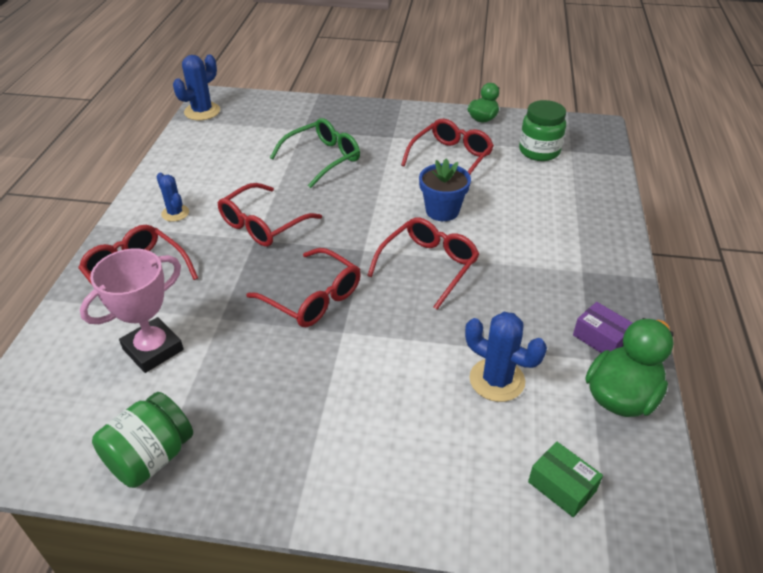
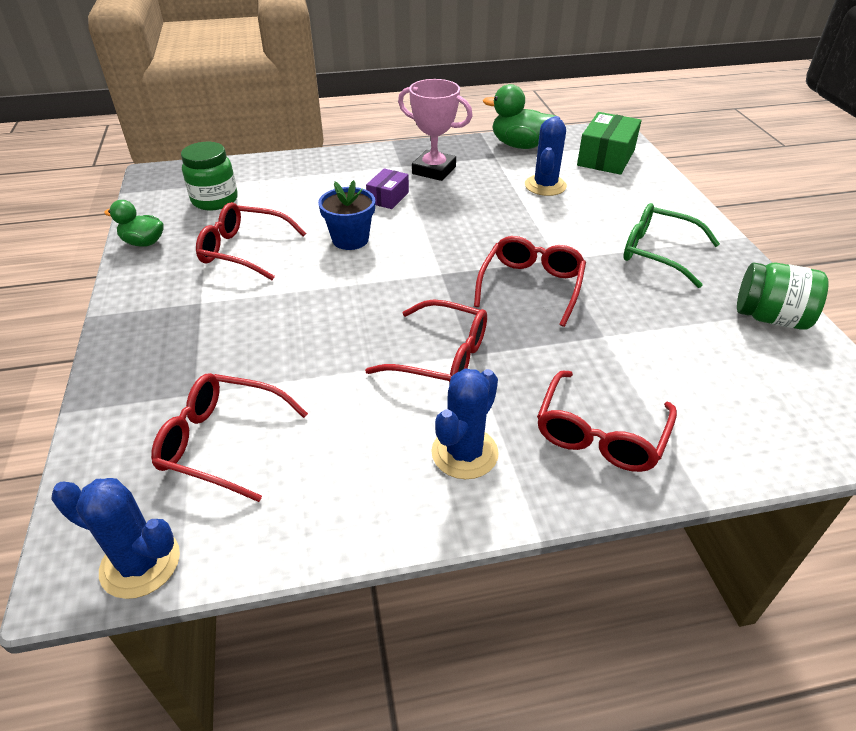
camera: 110 degrees left, 0 degrees up
(153, 349) = (680, 366): pink trophy -> pink trophy (434, 170)
(175, 213) = (464, 453): blue cactus -> blue cactus, size x1.58
(323, 158) = (273, 349): green glasses -> green glasses (657, 252)
(428, 266) = (441, 233): red glasses -> red glasses (222, 442)
(562, 486) = (606, 158): green box -> green box, size x1.73
(601, 338) = (472, 154): purple box -> purple box (388, 197)

